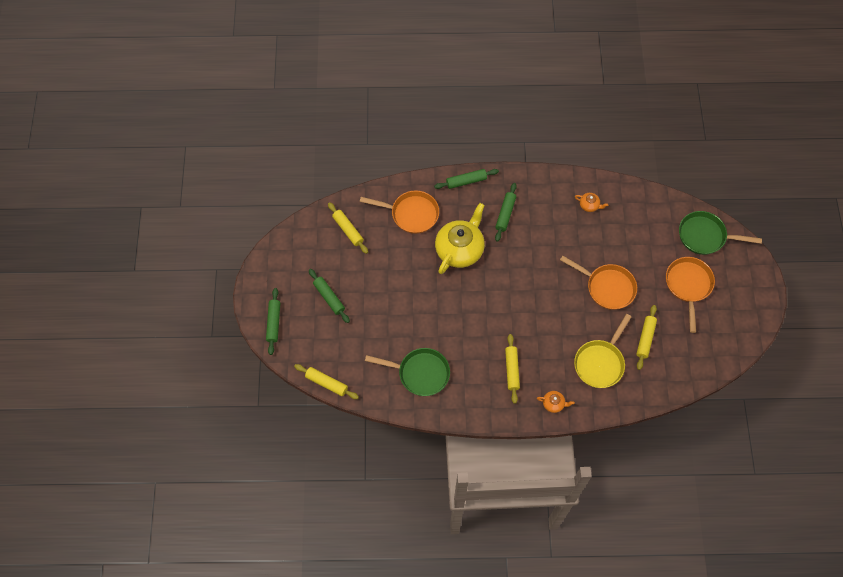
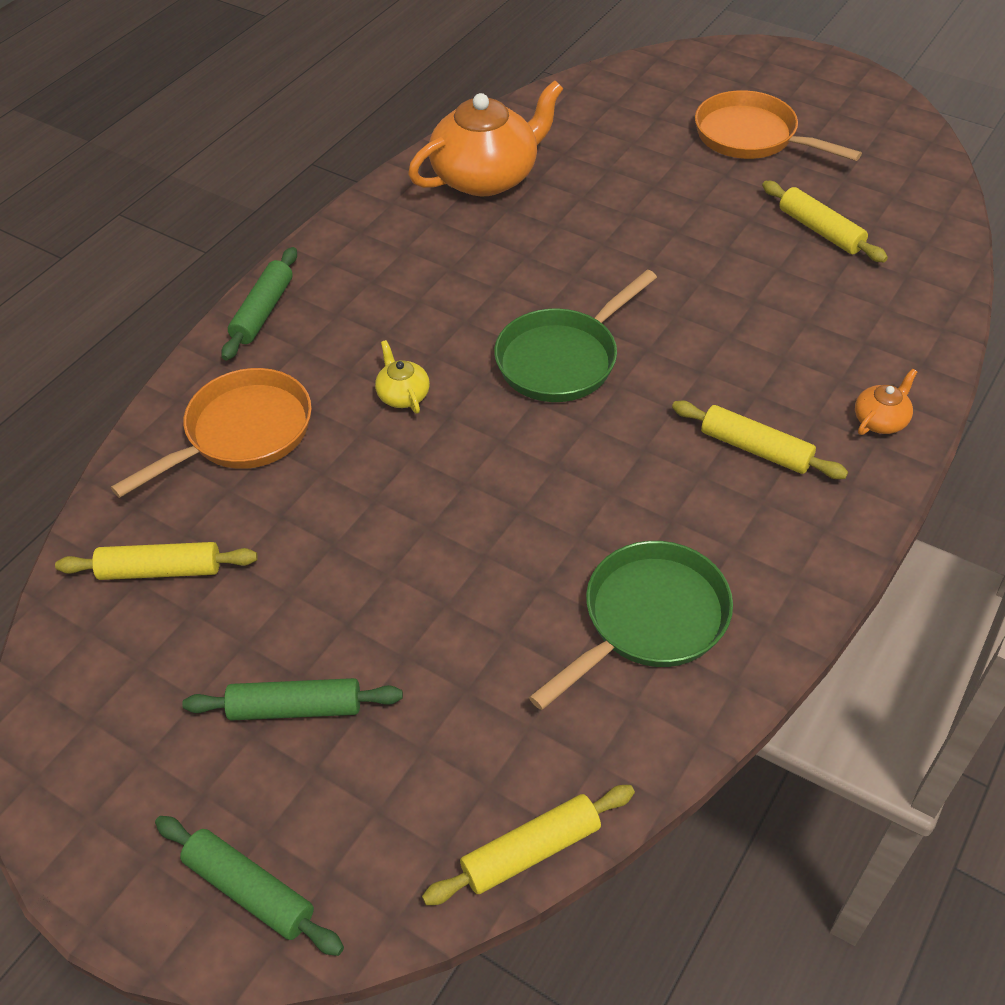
camera: 55 degrees left, 15 degrees down
(460, 249) = (403, 395): yellow teapot -> yellow teapot, size x0.43
(505, 214) = (393, 291): green rolling pin -> none
(589, 205) = (487, 177): orange teapot -> orange teapot, size x2.34
(600, 362) = (830, 310): yellow pan -> none
(607, 287) = (674, 230): orange pan -> none
(705, 236) = (672, 80): green pan -> green pan (562, 359)

